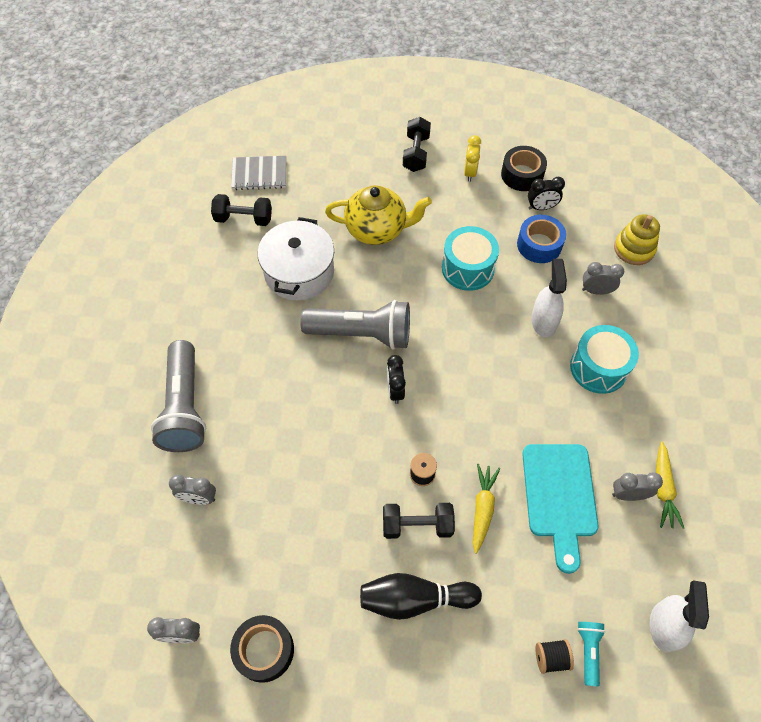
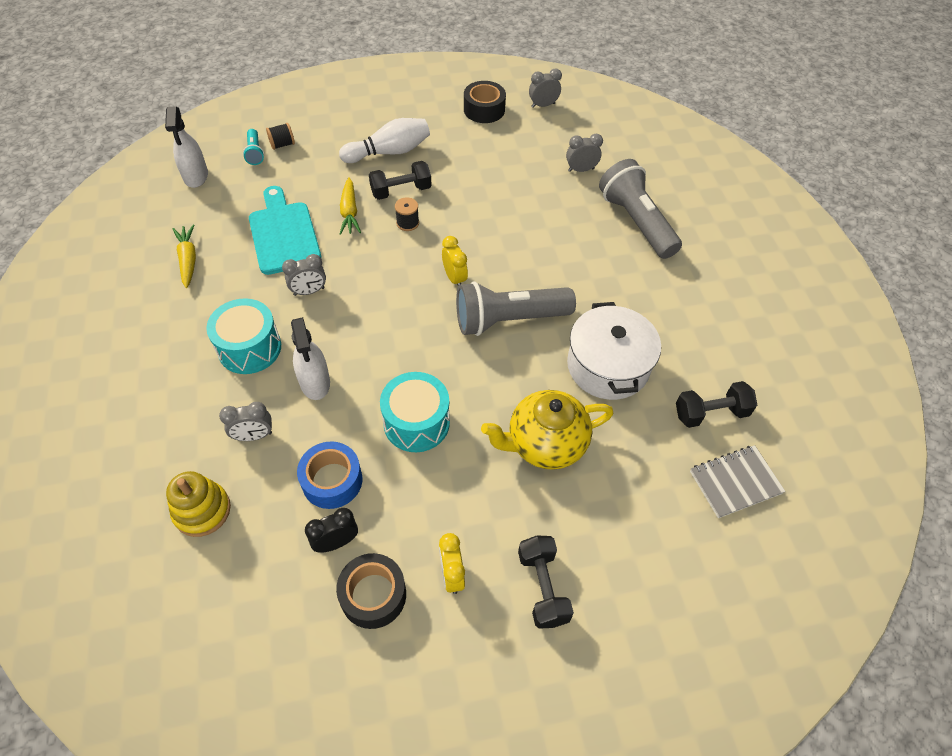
camera: 160 degrees right, 5 degrees down
(395, 390) = (454, 278): black clock -> yellow clock
(415, 599) = (389, 152): black bowling pin -> white bowling pin
(628, 494) = (221, 248): grey clock -> grey clock (309, 291)

